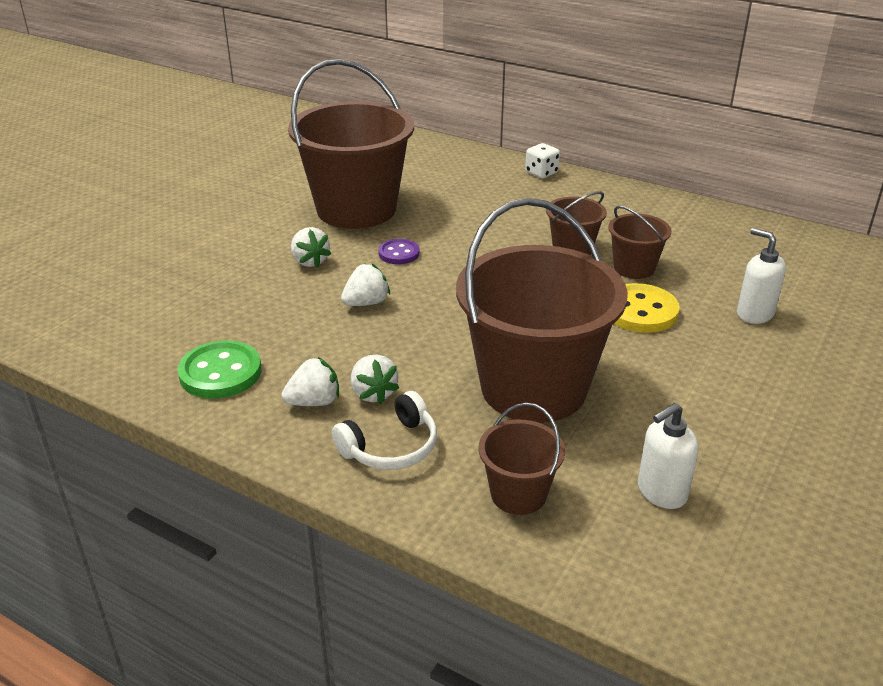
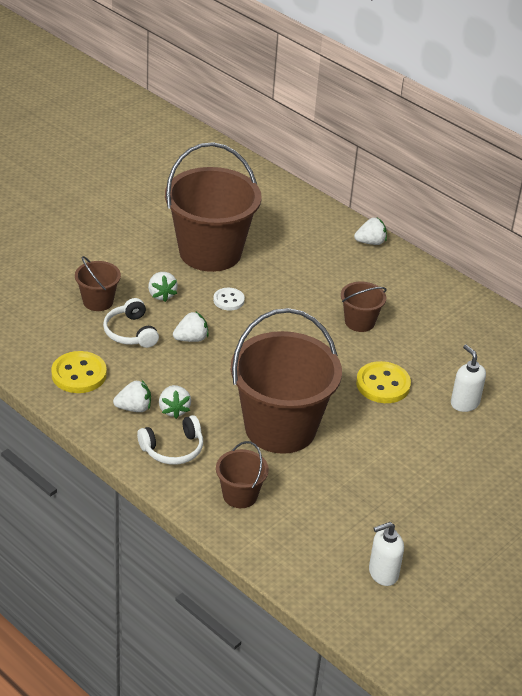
camera: 10 degrees right, 5 degrees up
(220, 372) = (79, 374): green button -> yellow button
(281, 309) = (130, 332): none -> white headphones
(399, 253) = (228, 300): purple button -> white button
(541, 173) = (370, 242): white dice -> white strawberry
(634, 268) = (397, 347): brown bucket -> brown bucket (98, 301)
(661, 492) = (328, 513): white soap dispenser -> white soap dispenser (383, 573)

